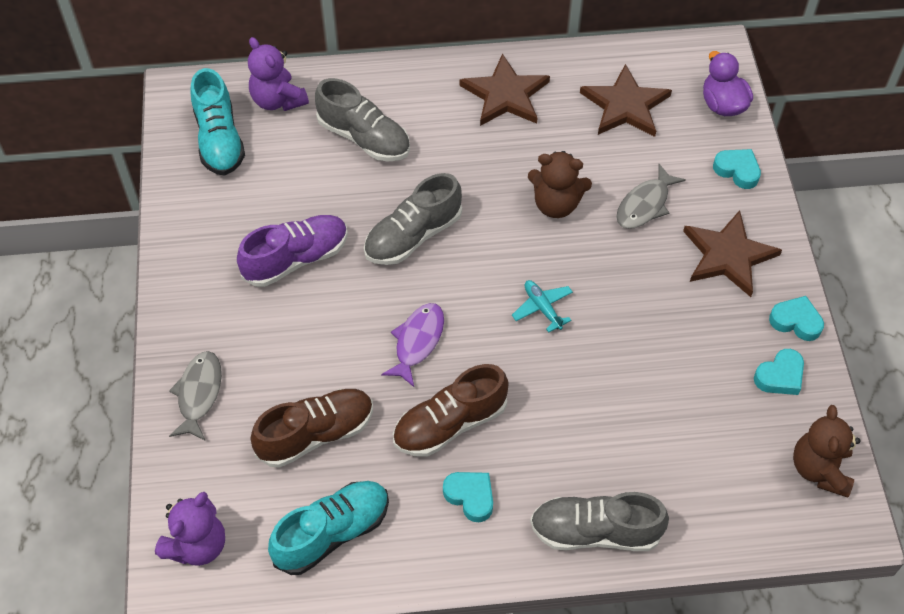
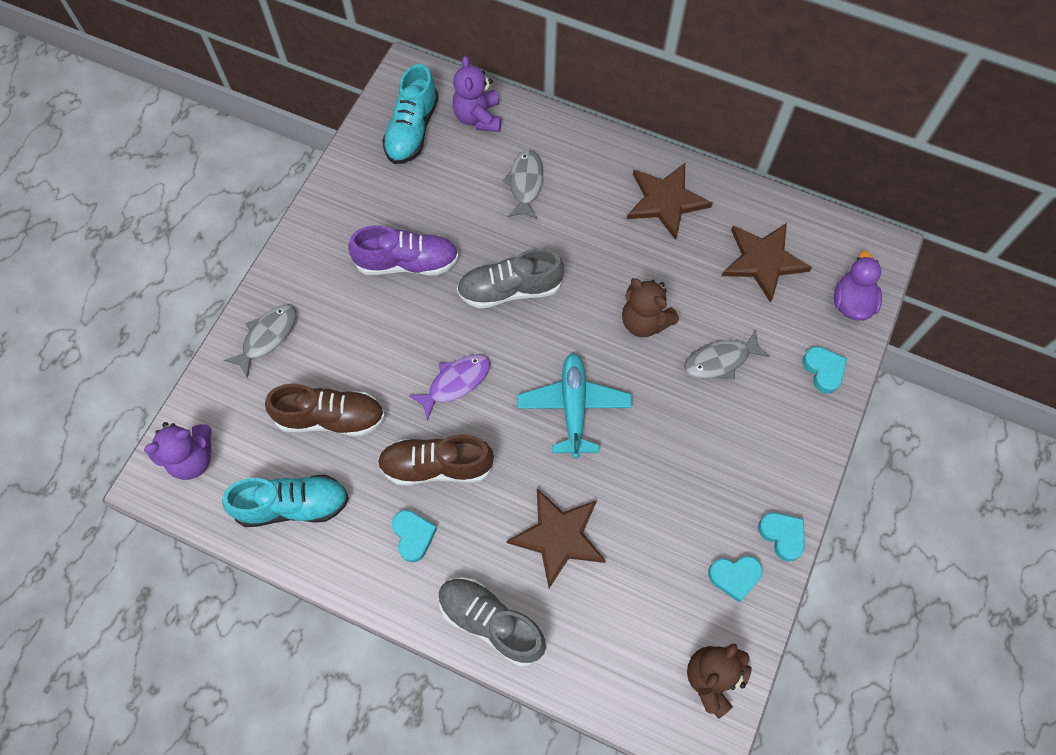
camera: 30 degrees right, 10 degrees up
(364, 138) = (525, 183): grey shoe -> grey fish
(542, 308) = (573, 407): turquoise plane -> turquoise plane, size x1.81
(728, 256) = (762, 444): brown star -> brown star (558, 537)

